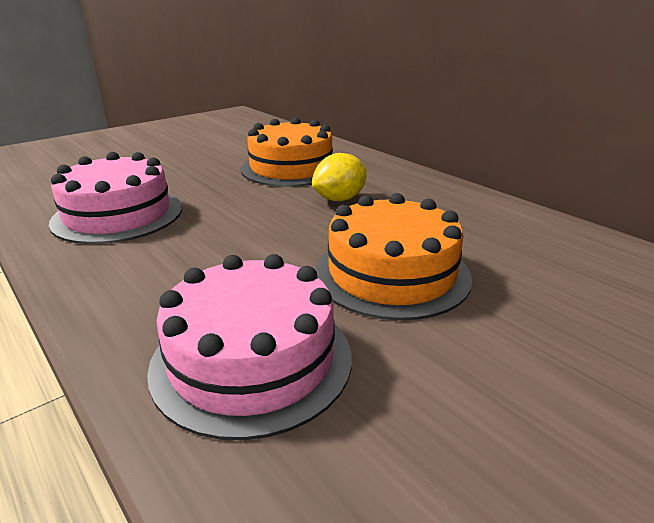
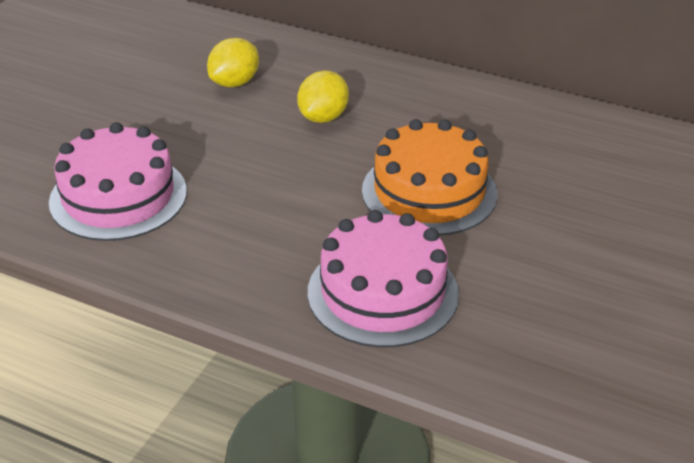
camera: 25 degrees left, 10 degrees up
(291, 168) = (235, 83): orange cake -> yellow lemon

